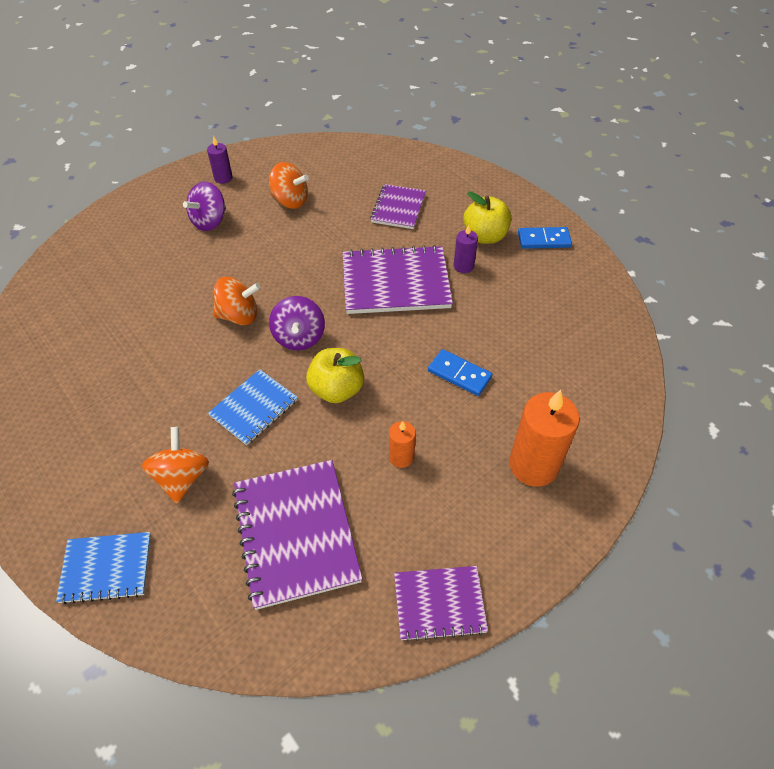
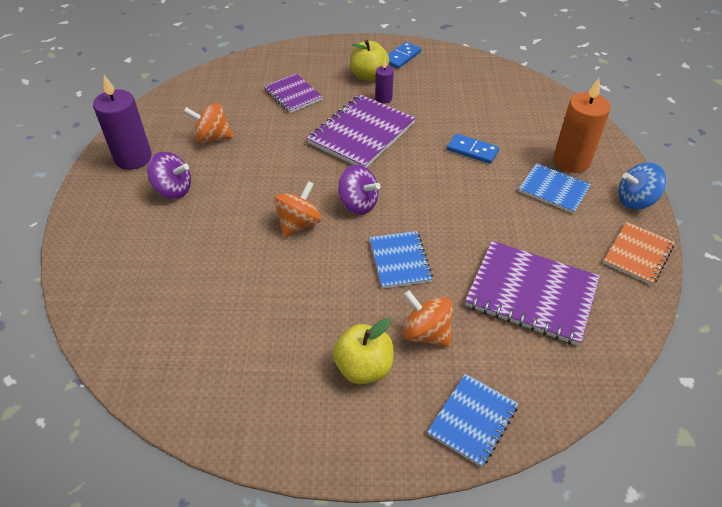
camera: 50 degrees left, 5 degrees down
(210, 221) = (173, 190): purple spinning top -> purple spinning top turned 60 degrees counterclockwise
(223, 178) = (133, 158): purple candle -> purple candle, size x1.94
(290, 201) = (212, 138): orange spinning top -> orange spinning top turned 150 degrees counterclockwise
(336, 389) = (427, 211): yellow apple -> yellow apple (363, 368)
(401, 457) = (514, 211): orange candle -> none
(439, 604) = (638, 254): purple notebook -> orange notebook
(459, 374) = (472, 150): blue domino -> blue domino turned 45 degrees clockwise
(469, 473) = (553, 189): none -> blue notebook
(529, 559) = (635, 200): none -> blue spinning top

